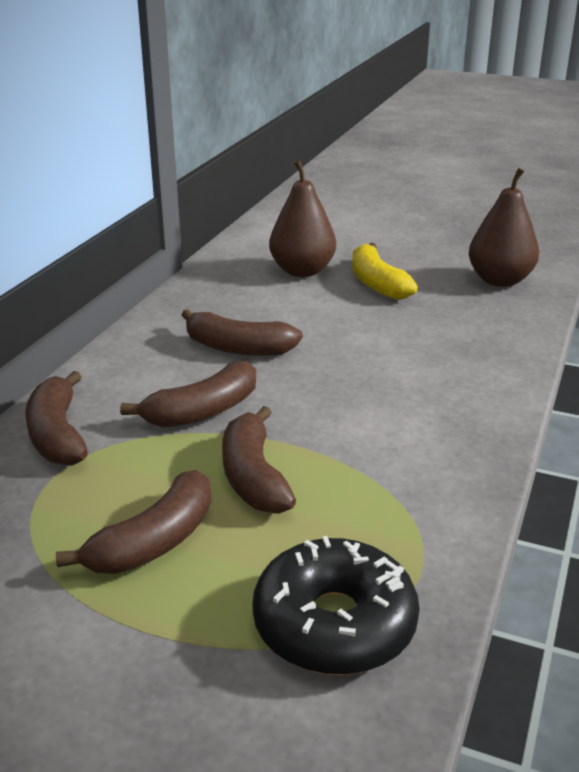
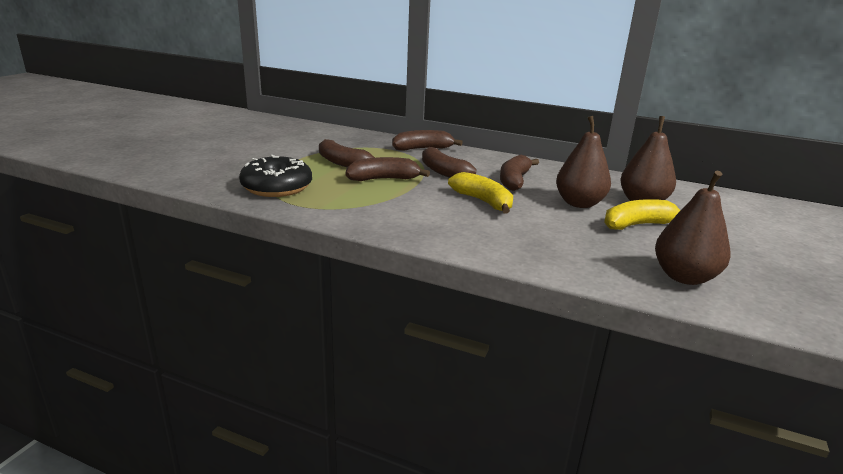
camera: 90 degrees right, 5 degrees down
(320, 309) = (579, 203): none -> brown pear
(336, 378) = (483, 201): none -> yellow banana

